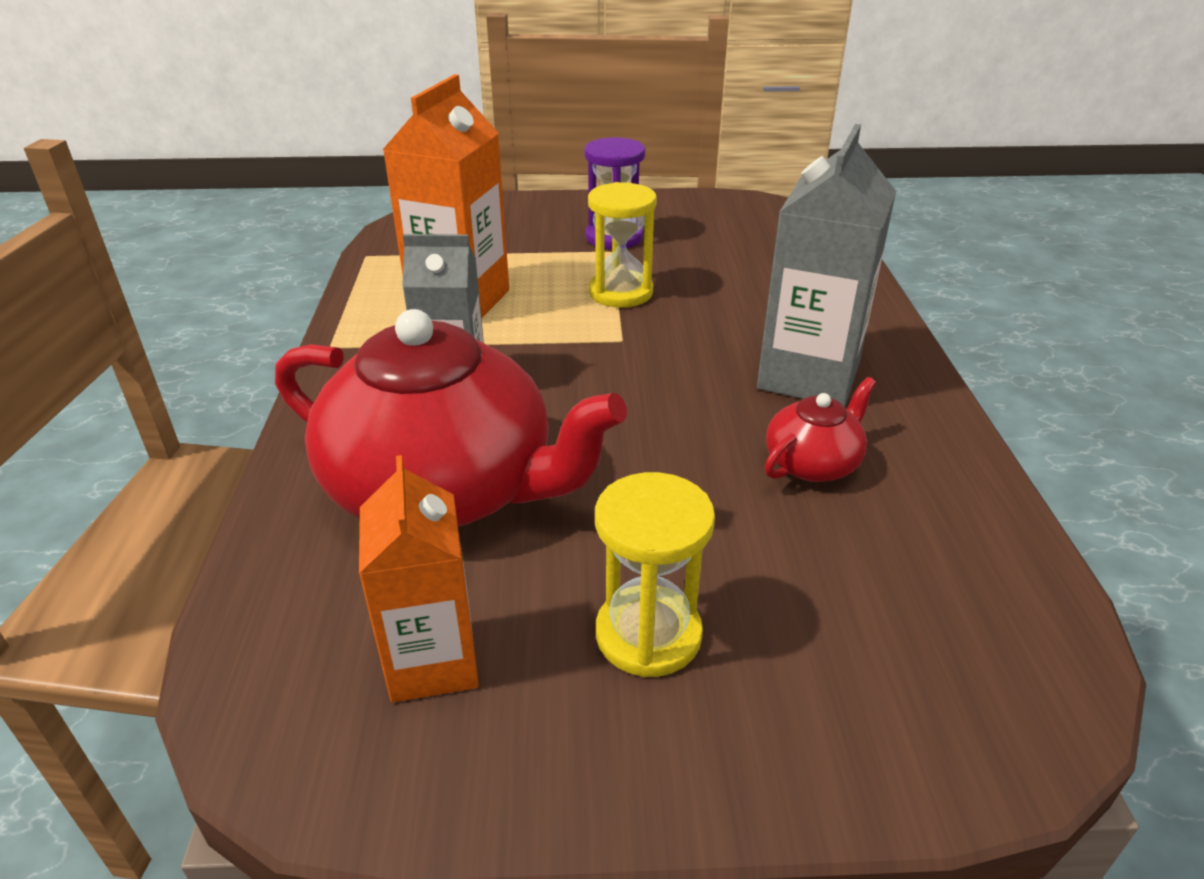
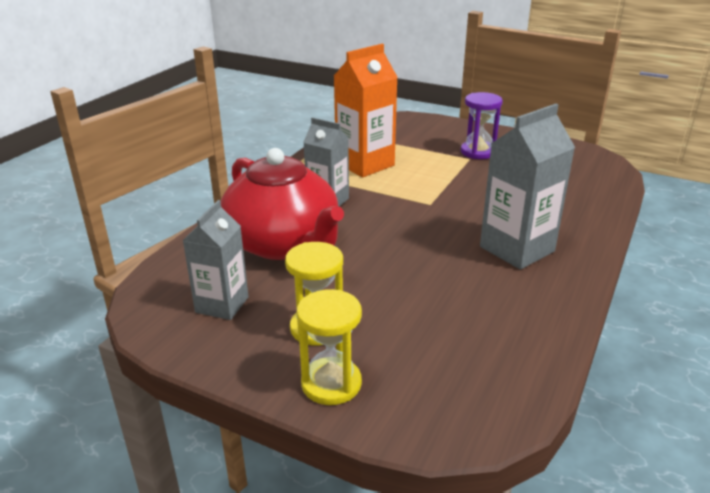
camera: 30 degrees right, 5 degrees down
(432, 661) = (222, 305): orange carton -> grey carton
(620, 292) = (453, 181): yellow hourglass -> yellow hourglass (331, 383)
(813, 463) = (473, 289): red teapot -> none

